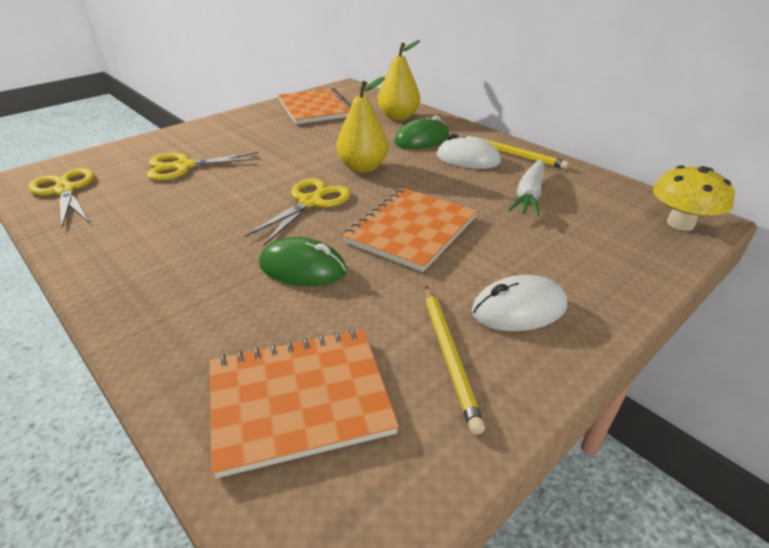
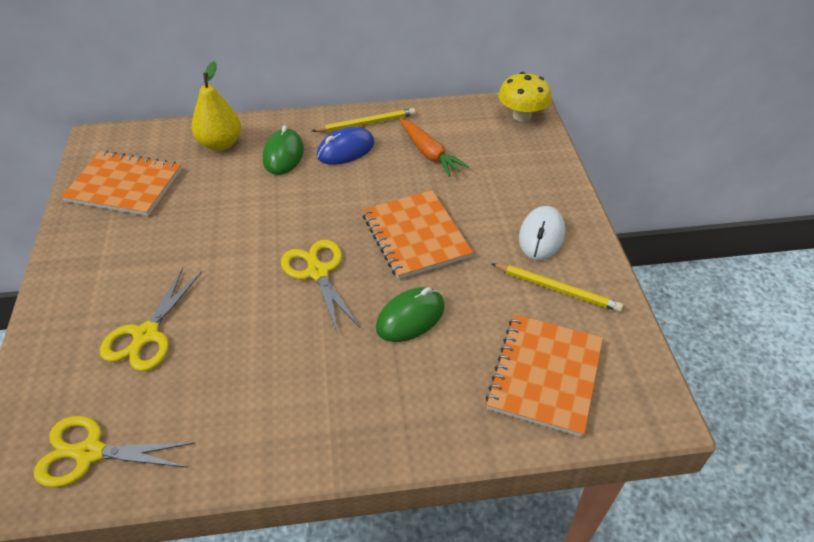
camera: 55 degrees left, 10 degrees up
(363, 168) = (293, 214): yellow pear -> none
(468, 159) = (345, 150): white mouse -> blue mouse
(529, 195) = (429, 153): white carrot -> orange carrot

